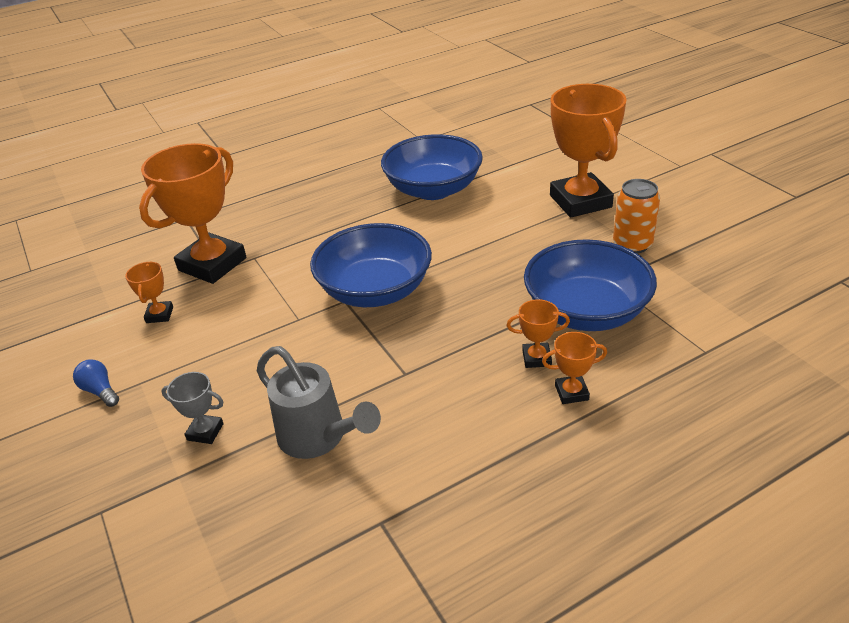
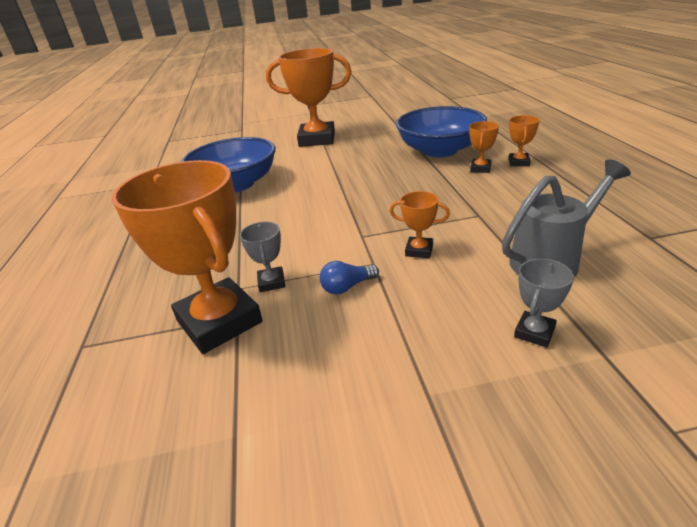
camera: 70 degrees left, 5 degrees down
(100, 391) = (431, 441): blue light bulb -> blue light bulb (347, 287)
(159, 315) = (291, 374): orange trophy -> orange trophy (419, 250)
(262, 271) = (271, 282): none -> grey trophy
(375, 290) = (359, 220): blue bowl -> none
(632, 244) = (380, 132): orange can -> none

